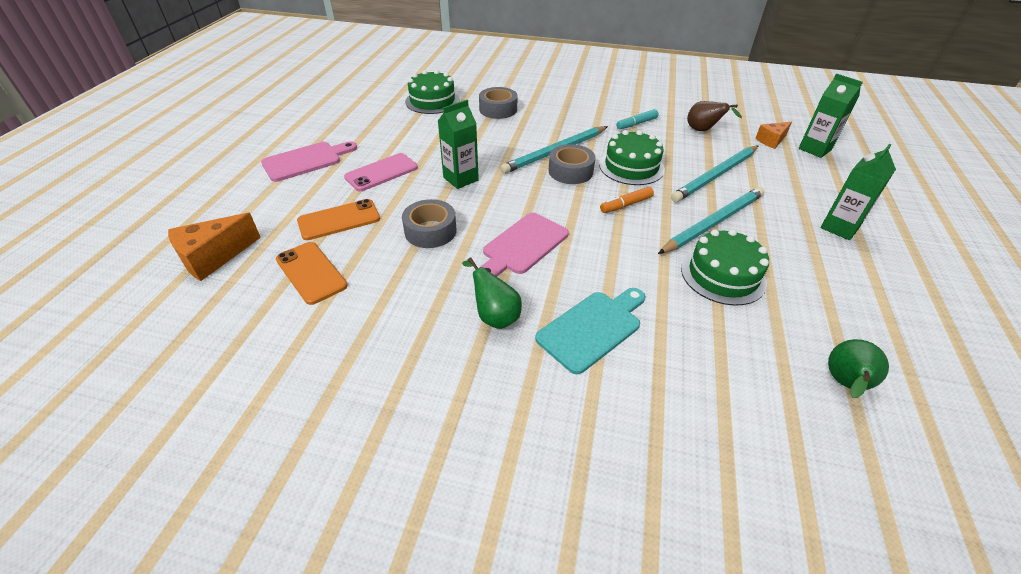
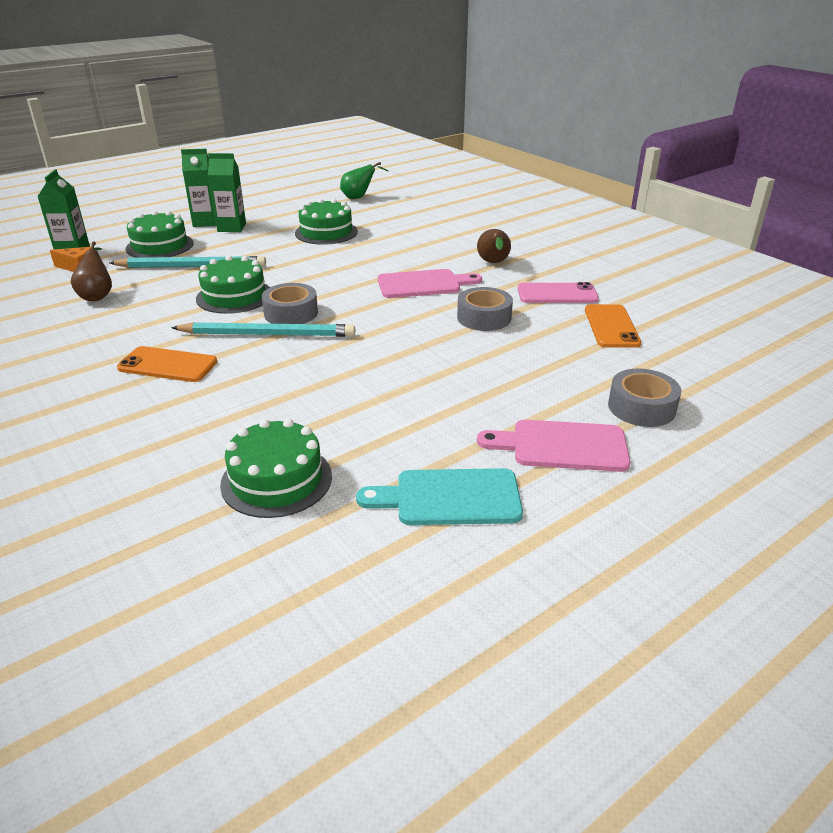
camera: 140 degrees left, 10 degrees down
(213, 257) = (704, 369): orange cheese -> none
(339, 220) = (562, 357): orange phone -> orange phone (168, 365)
(381, 172) = (477, 388): pink phone -> pink phone (557, 294)
(460, 179) = (401, 347): green carton -> green carton (231, 227)
(494, 316) = (493, 263): green pear -> brown pear
(498, 109) = (220, 415): grey tape -> grey tape (641, 407)
(592, 328) = (442, 242): turquoise cutting board -> turquoise cutting board (450, 497)
(626, 205) = (302, 277): orange marker -> none
(636, 124) = (129, 326): turquoise marker -> none
(713, 222) = (269, 249): turquoise pencil -> none
(787, 182) = (160, 246): none -> green cake

